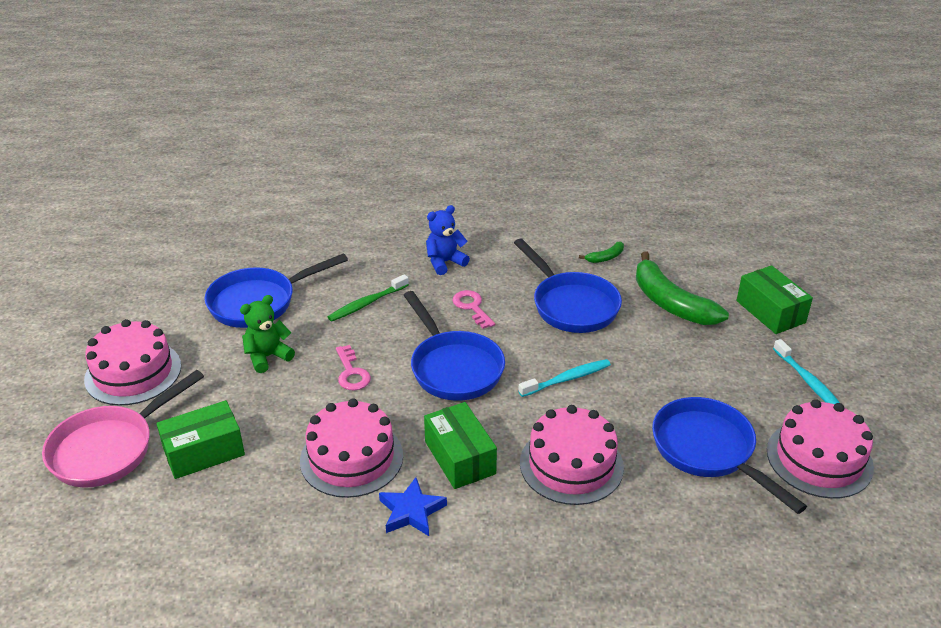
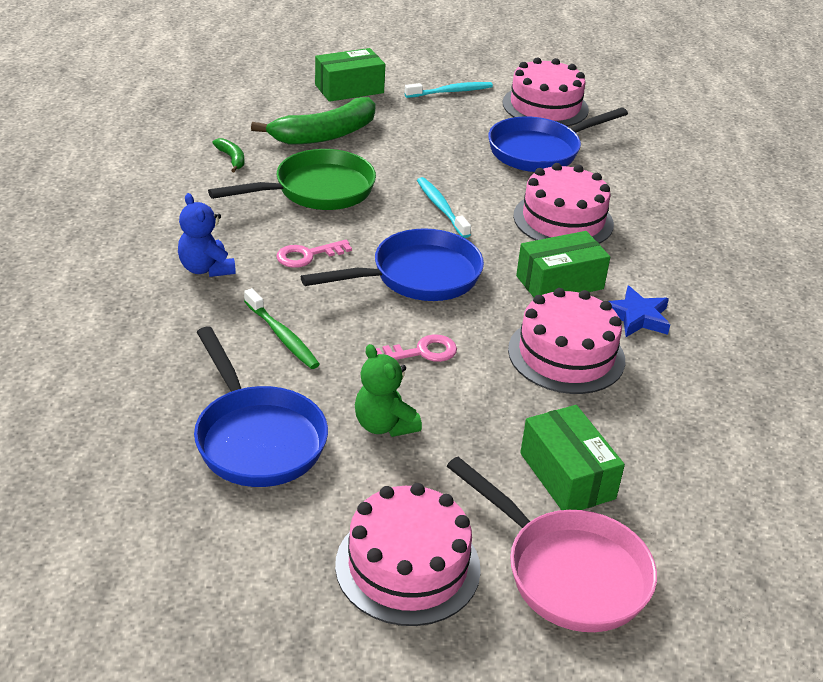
camera: 90 degrees left, 0 degrees up
(571, 305) = (317, 190): blue pan -> green pan

